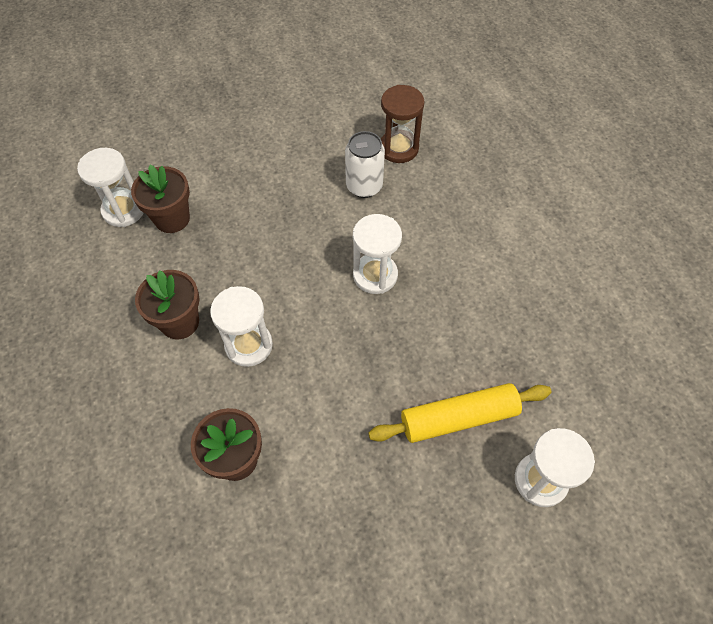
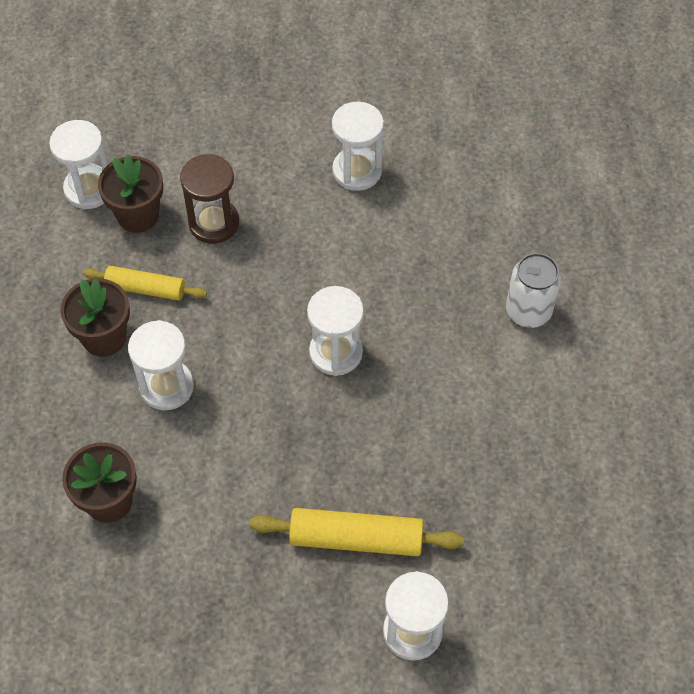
camera: 20 degrees right, 0 degrees up
(200, 273) = (145, 289): none -> yellow rolling pin
(332, 139) = (357, 171): none -> white hourglass
(364, 186) = (369, 242): white can -> white can (528, 311)
(398, 148) = (432, 206): brown hourglass -> brown hourglass (214, 223)

